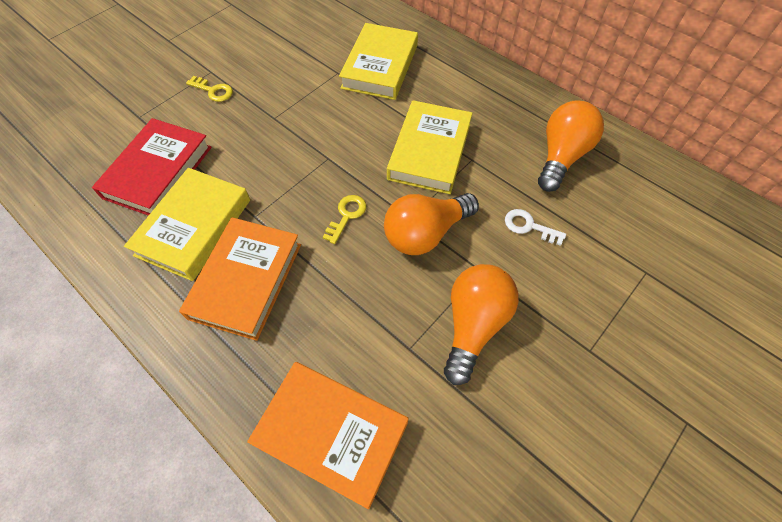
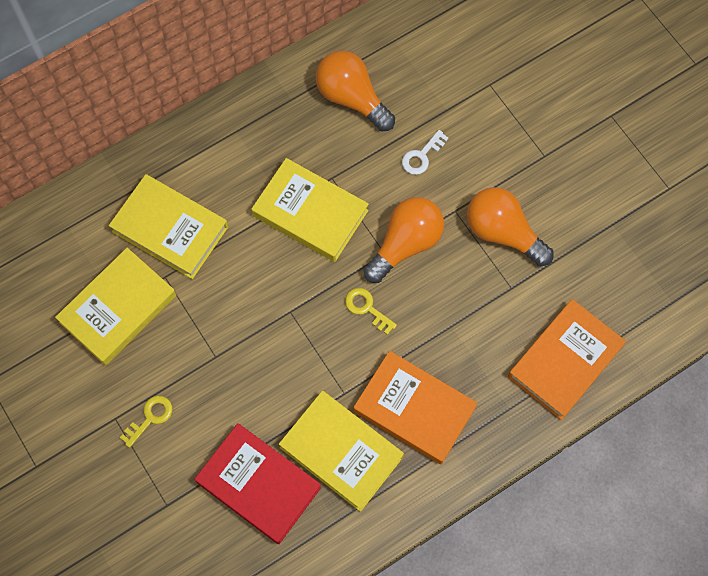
camera: 75 degrees left, 10 degrees up
(302, 53) = (118, 309): none -> yellow book
(425, 233) = (405, 244): orange light bulb -> orange light bulb turned 120 degrees counterclockwise

